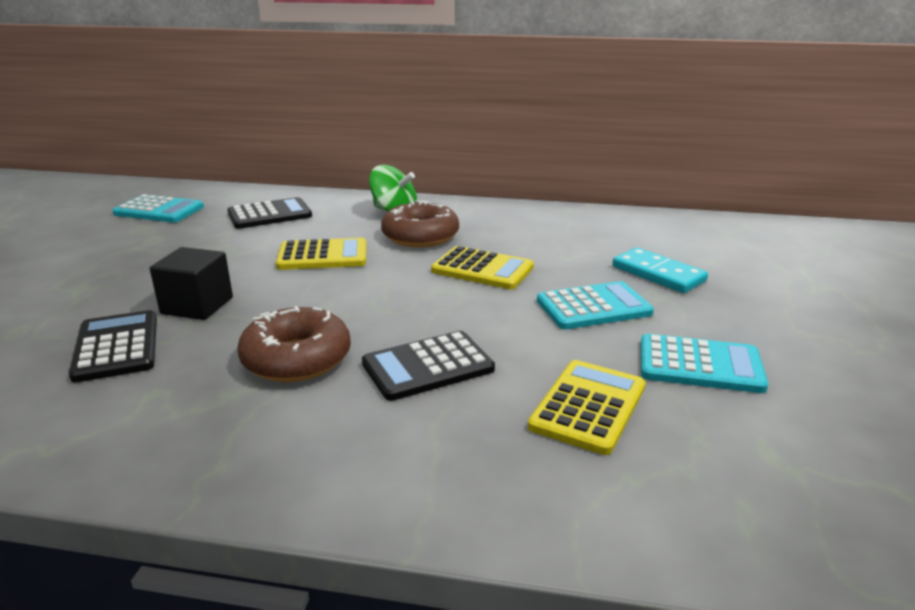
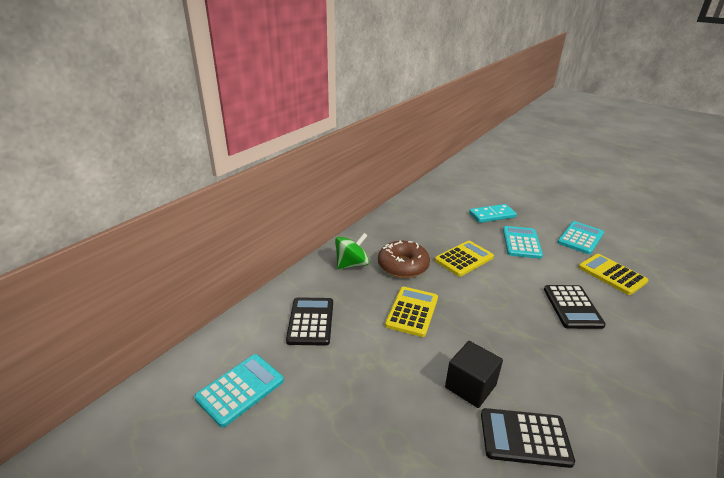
camera: 65 degrees left, 5 degrees up
(296, 359) = (557, 351): brown donut -> none

